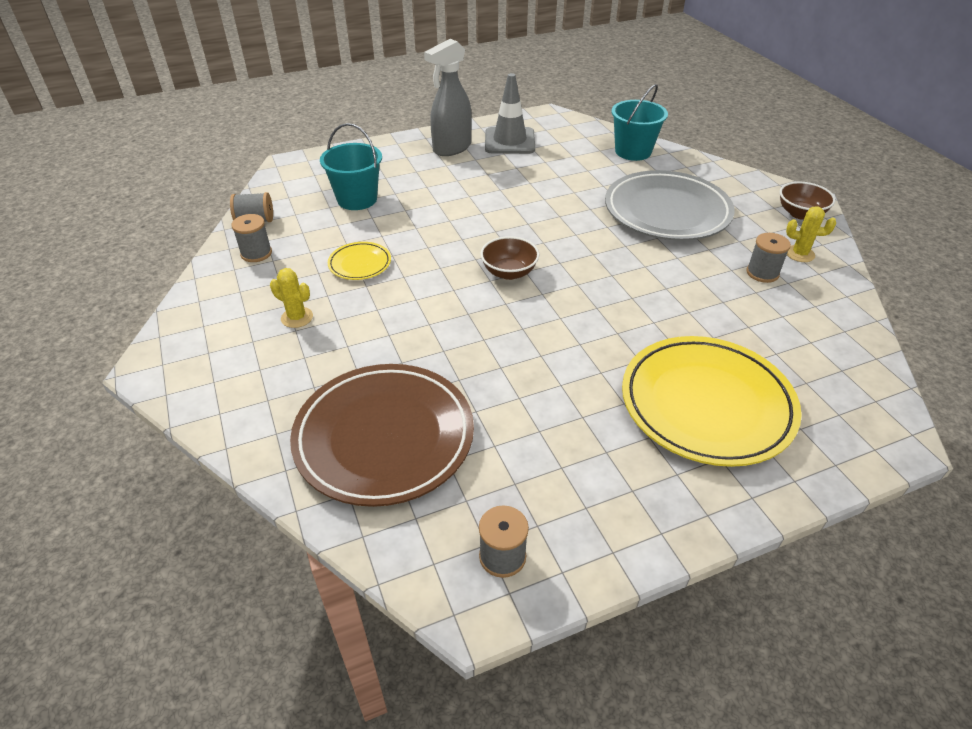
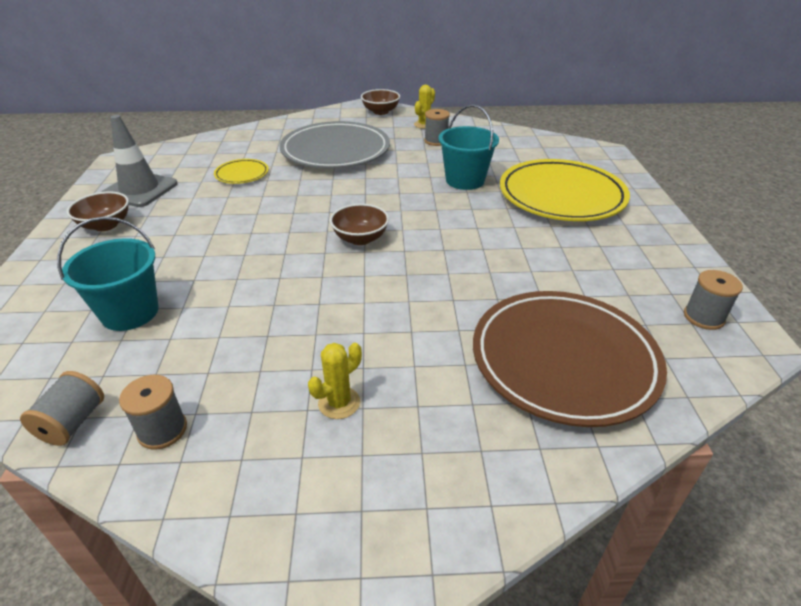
camera: 70 degrees left, 5 degrees down
(360, 264) = (270, 332): yellow plate -> yellow plate (242, 174)
(451, 148) = (106, 225): grey spray bottle -> brown bowl
(633, 151) = (236, 141): turquoise bucket -> turquoise bucket (465, 180)

